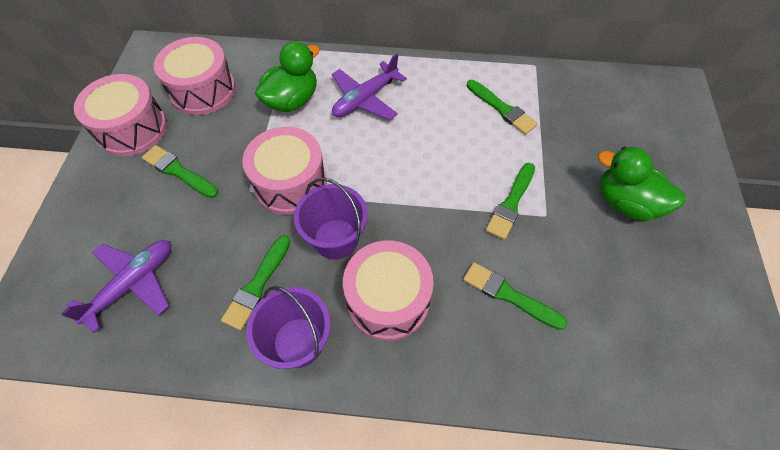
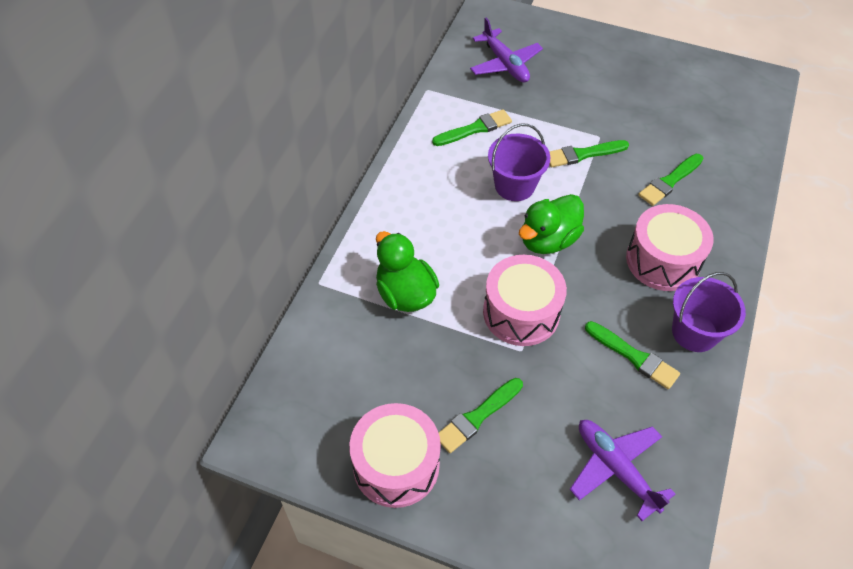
camera: 75 degrees left, 5 degrees down
(203, 90) = (357, 382): pink drum -> none
(336, 239) = (595, 286): purple bucket -> purple bucket (514, 186)
(365, 99) = (426, 229): purple plane -> purple plane (505, 64)
(511, 203) = (583, 154): green brush -> green brush turned 120 degrees clockwise
(626, 202) = (598, 86): green duck -> green duck (548, 240)

